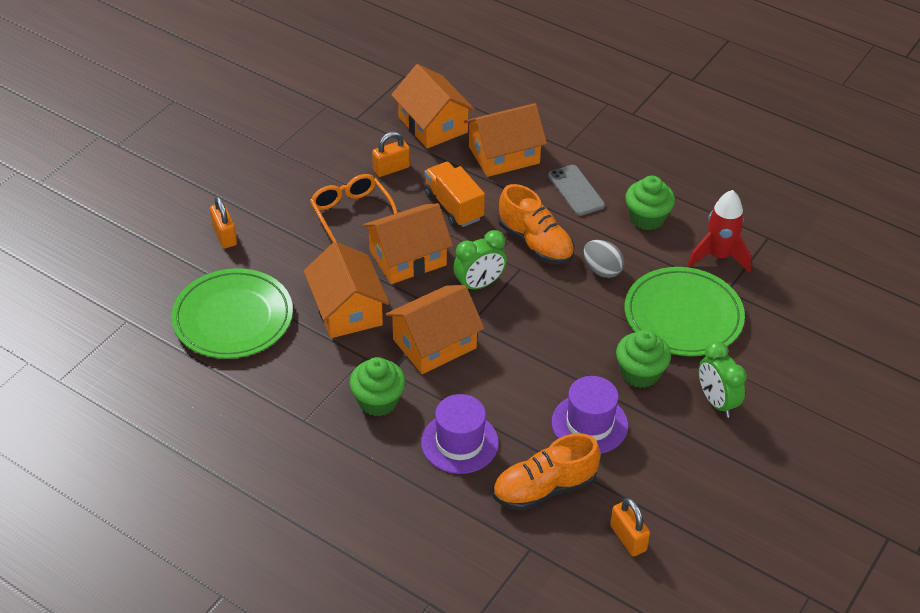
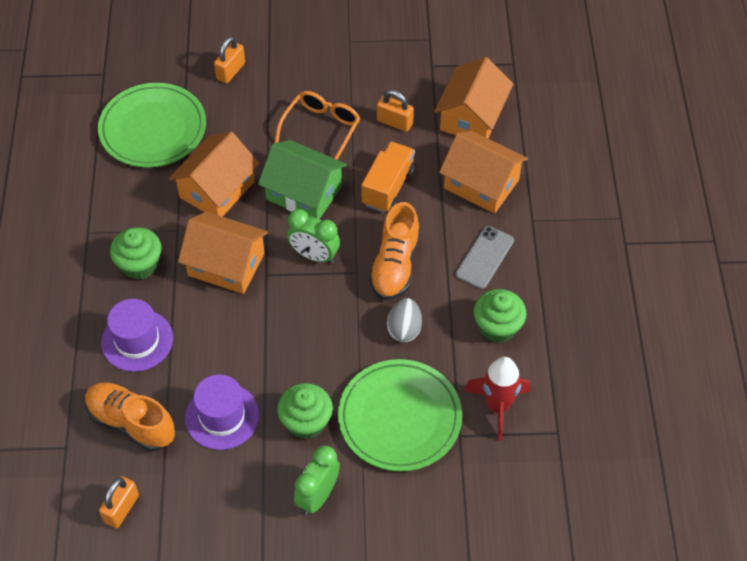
camera: 55 degrees right, 10 degrees up
(407, 258) = (304, 193): orange house -> green house

